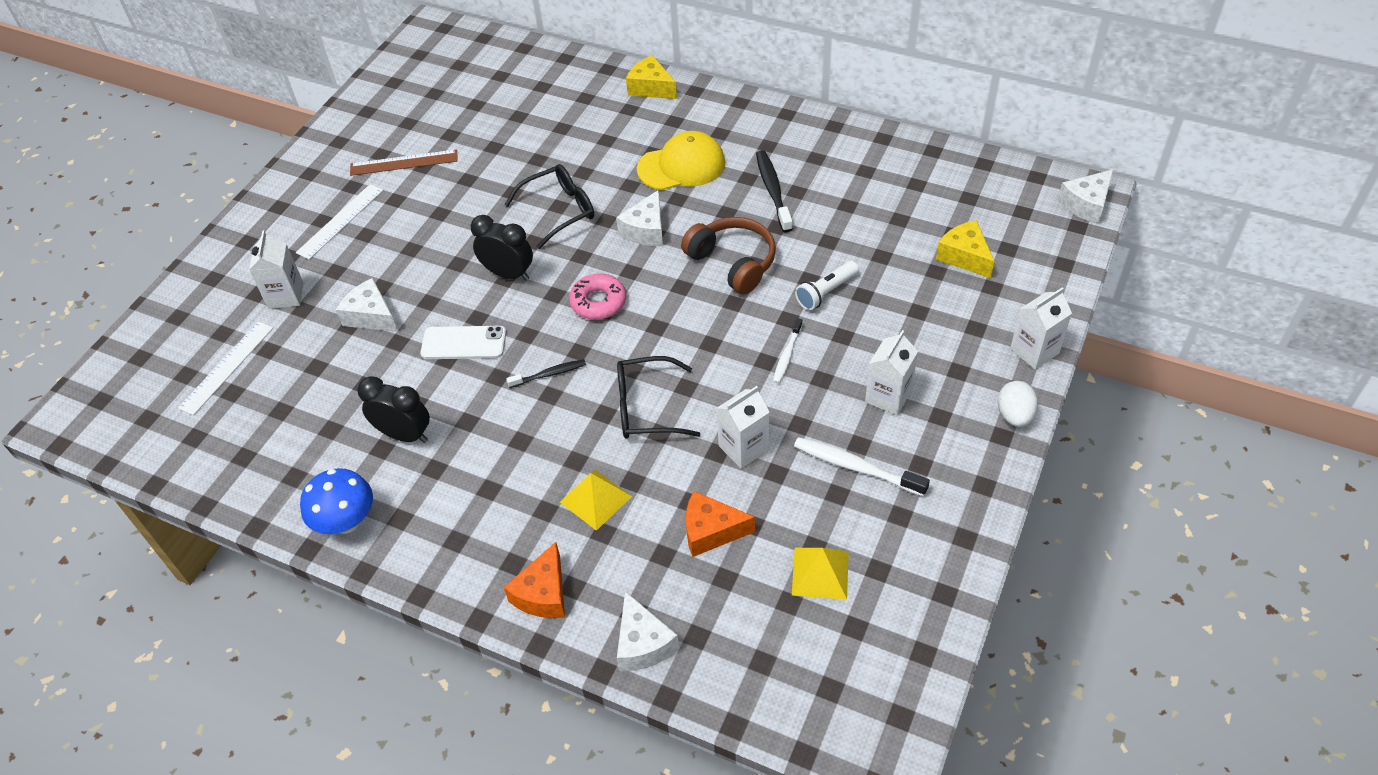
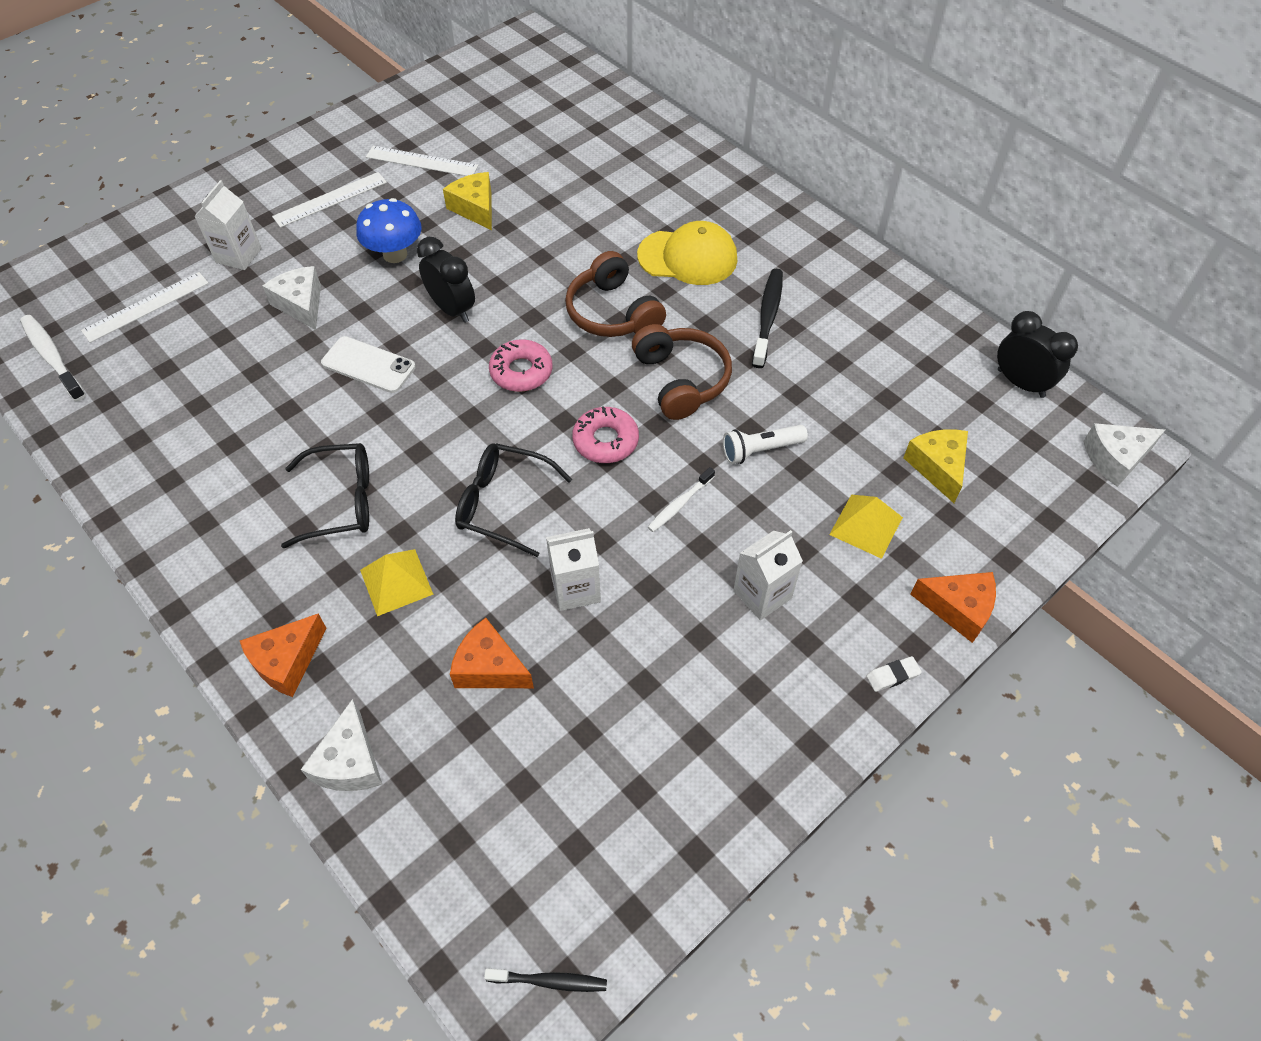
camera: 20 degrees right, 5 degrees up
(346, 522) = (155, 505): blue mushroom -> blue mushroom (395, 254)
(404, 163) = (421, 161): brown ruler -> white ruler
(404, 435) = (259, 438): black clock -> black clock (1020, 383)
(548, 374) = (429, 429): black toothbrush -> black toothbrush (549, 981)
(560, 210) = (539, 261): black glasses -> black glasses (342, 502)
(646, 230) = (612, 313): white cheese -> brown headphones
(651, 88) = (704, 164): yellow cheese -> yellow cheese (475, 208)
(700, 330) = (605, 441): none -> pink donut
(820, 573) = (575, 766): yellow pyramid -> yellow pyramid (866, 525)
(857, 467) = (682, 662): white toothbrush -> white toothbrush (53, 358)
(1014, 415) = (893, 675): white egg -> white eraser
(1034, 351) = (958, 608): white carton -> orange cheese

